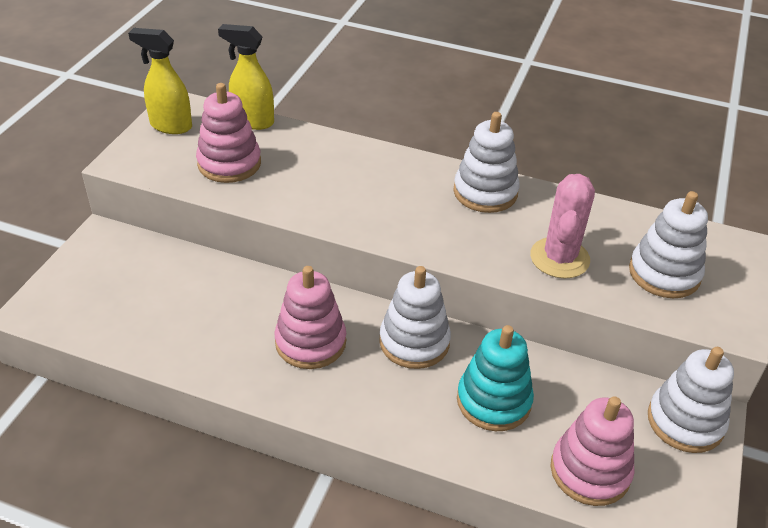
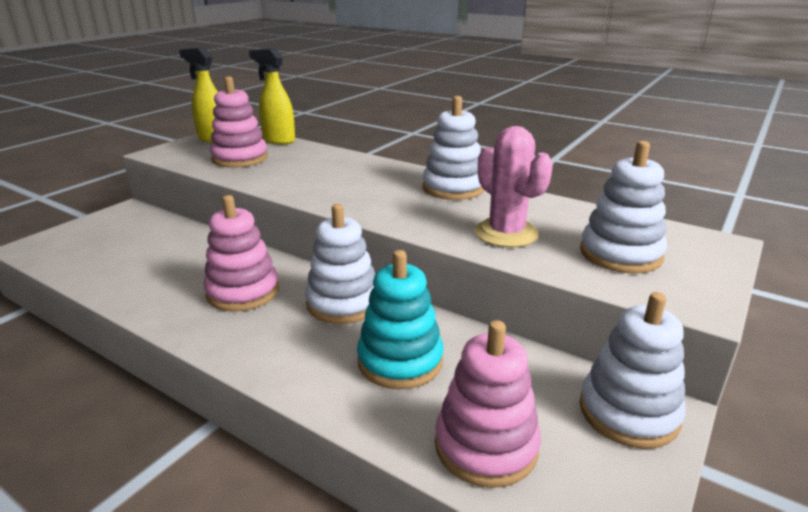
camera: 15 degrees right, 15 degrees down
(559, 258) = (506, 233): pink cactus -> pink cactus turned 60 degrees counterclockwise

